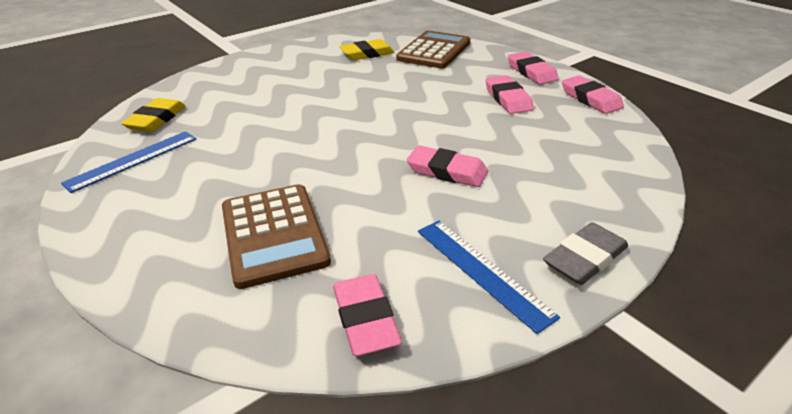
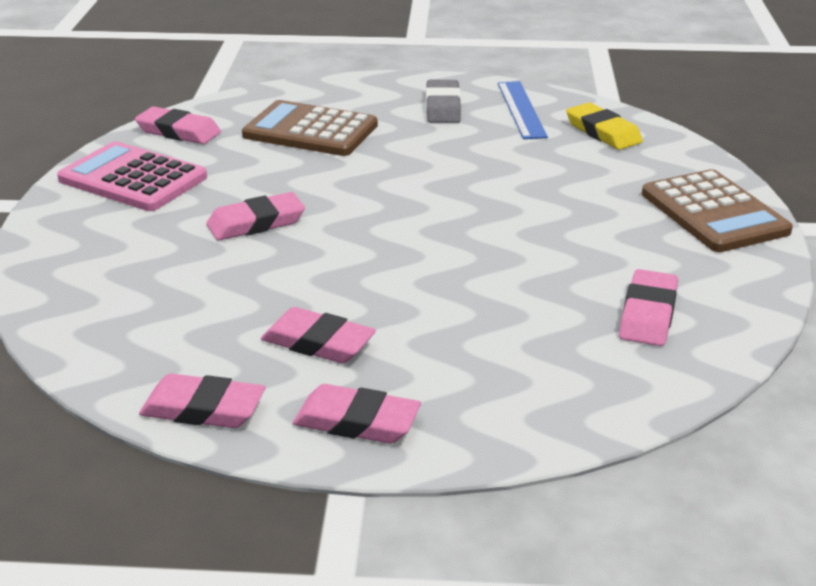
camera: 130 degrees right, 5 degrees down
(367, 54) = (648, 314): yellow eraser -> pink eraser
(434, 51) = (578, 381): brown calculator -> brown calculator (713, 213)
(482, 271) = (133, 178): blue ruler -> pink calculator
(585, 258) = (60, 218): grey eraser -> grey eraser (443, 107)

